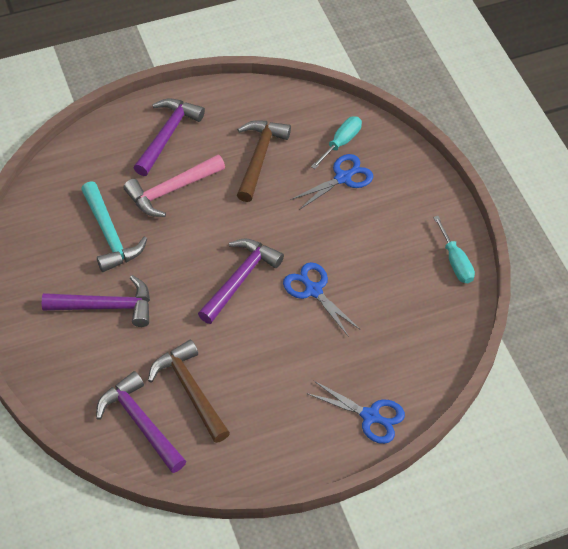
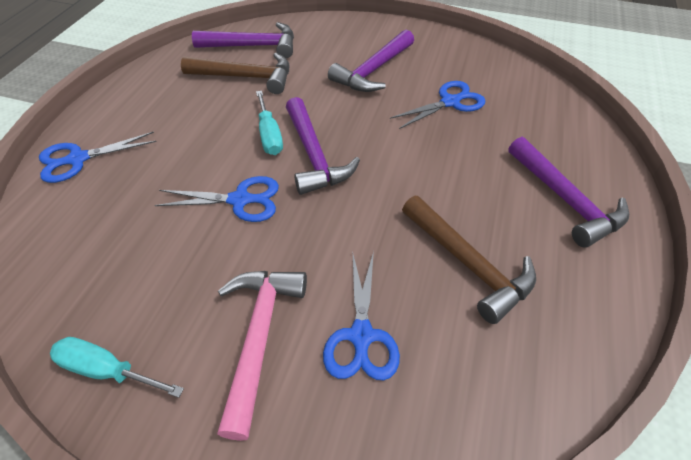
camera: 130 degrees right, 5 degrees down
(110, 235) = (450, 102): turquoise hammer -> blue scissors
(171, 190) = (474, 164): pink hammer -> pink hammer (259, 338)
(341, 143) = (428, 381): turquoise screwdriver -> turquoise screwdriver (269, 135)

